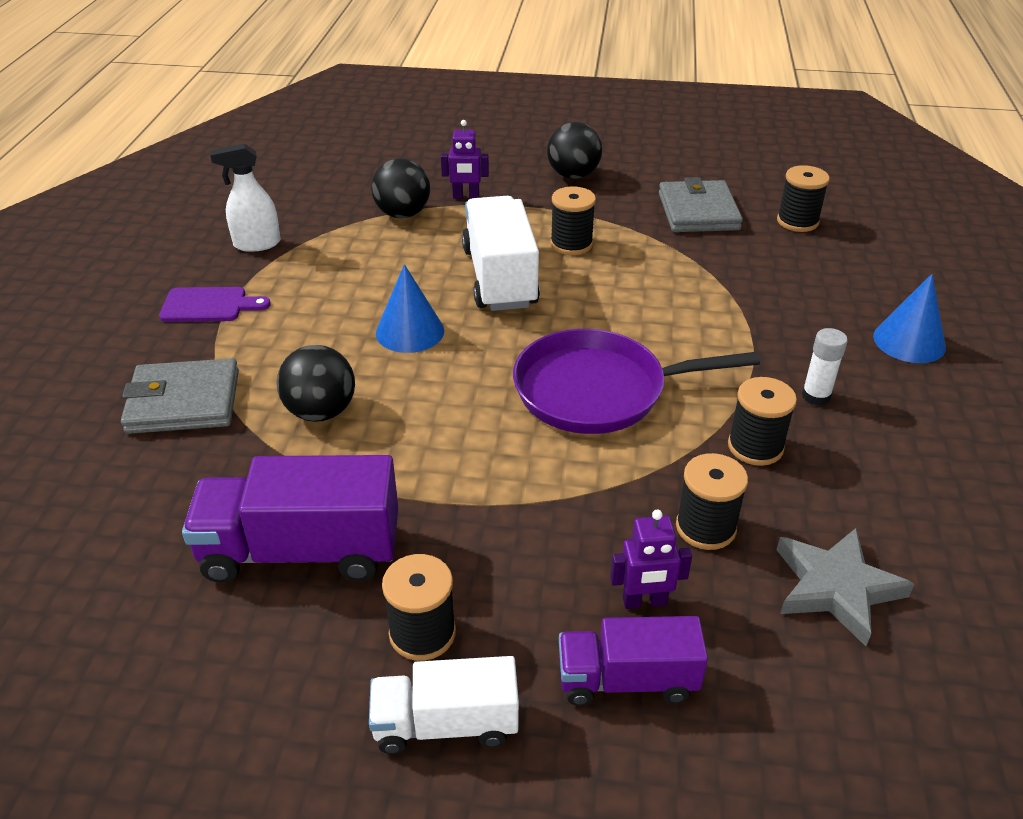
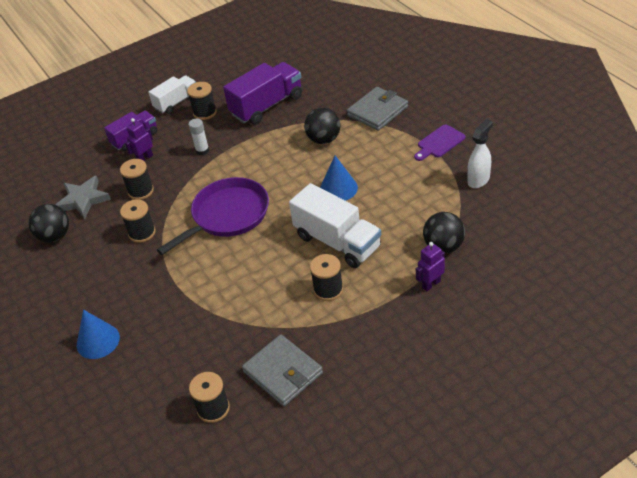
camera: 145 degrees right, 5 degrees up
(573, 175) = (395, 352): black ball -> black ball (55, 236)
(816, 396) = (129, 274): white glue stick -> white glue stick (202, 150)

